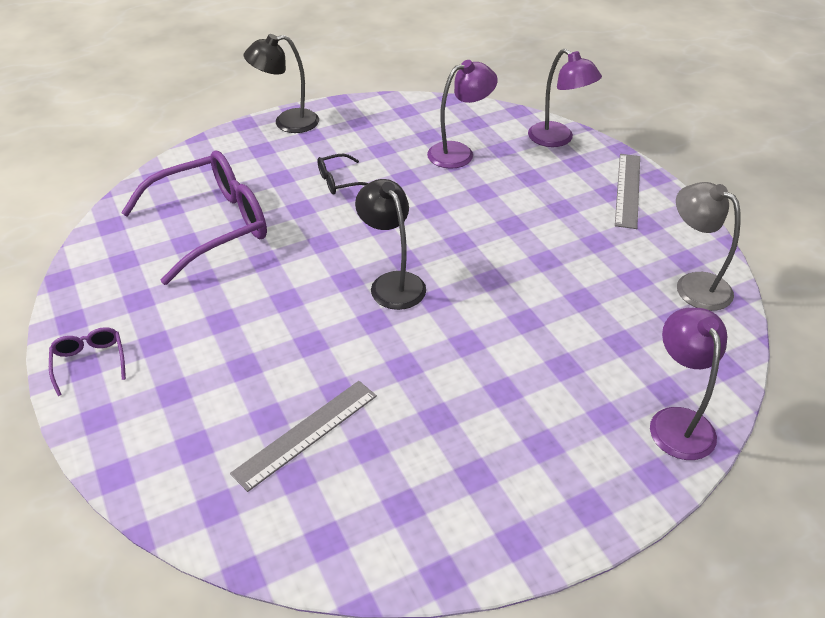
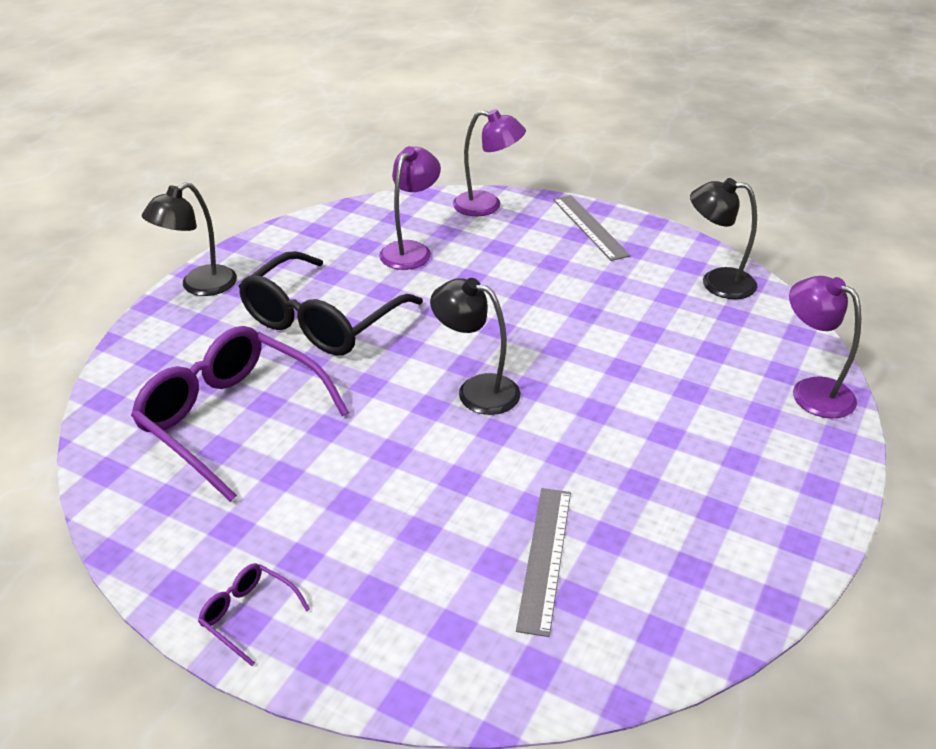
camera: 35 degrees left, 5 degrees down
(212, 225) = (231, 419): purple glasses -> purple glasses turned 75 degrees counterclockwise
(339, 181) = (321, 321): black glasses -> black glasses, size x2.33
(694, 285) = (717, 282): grey lamp -> black lamp

